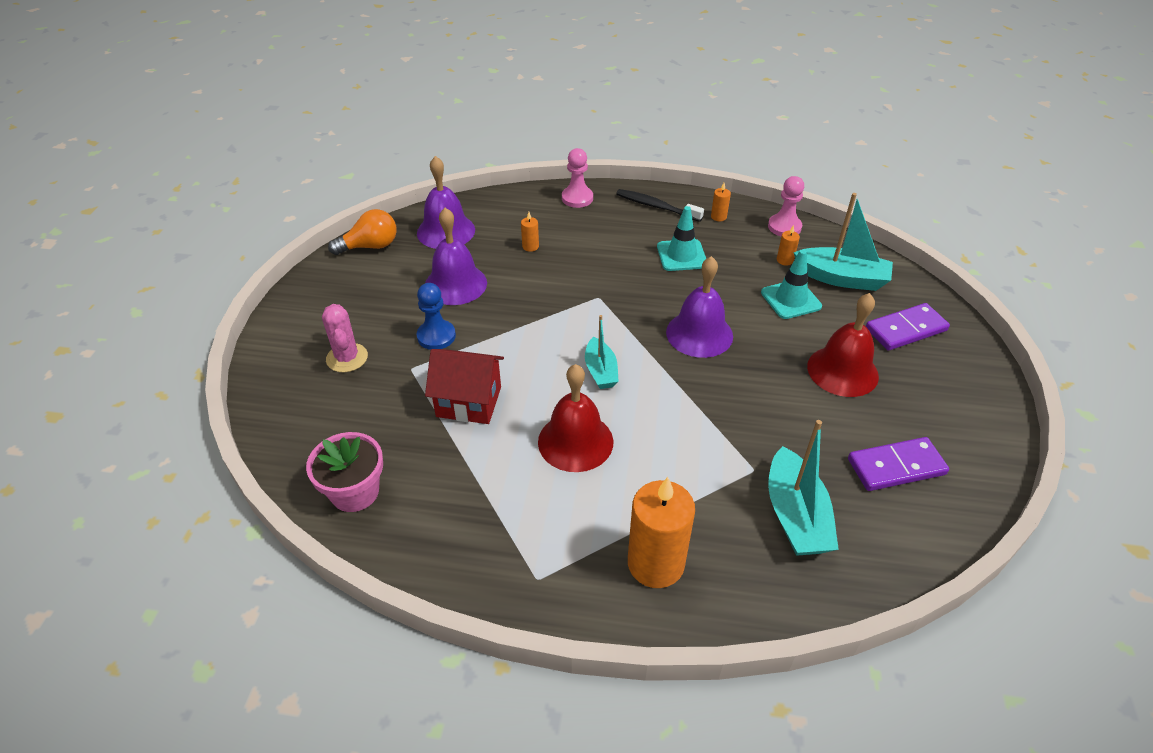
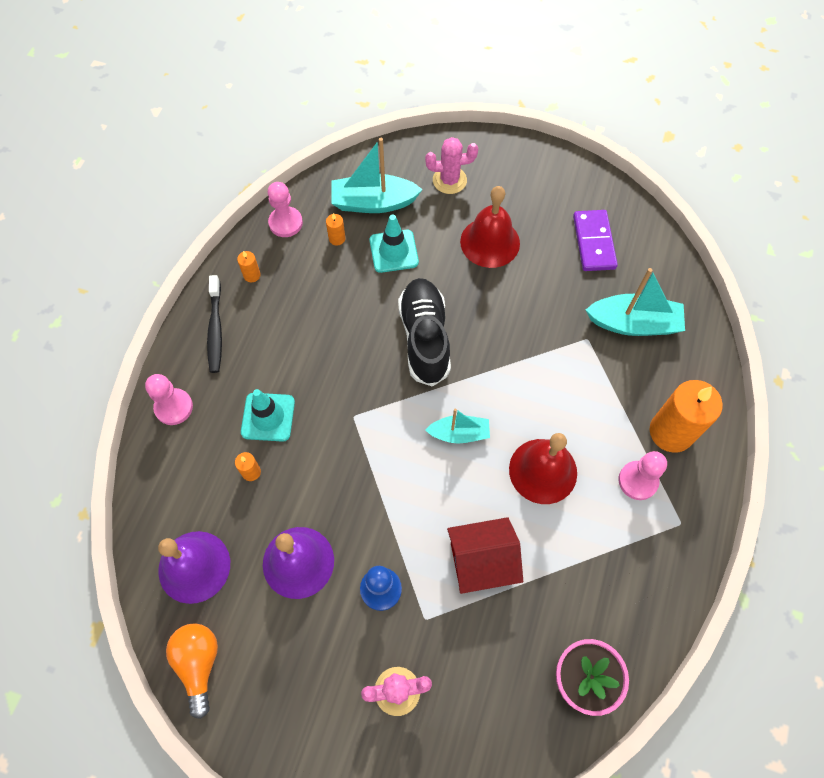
camera: 80 degrees left, 20 degrees up
(469, 402) = (481, 562): red house -> red house turned 60 degrees clockwise
(582, 531) = (638, 481): none -> pink pawn
(656, 206) = (215, 329): black toothbrush -> black toothbrush turned 45 degrees counterclockwise
(681, 255) = (306, 325): turquoise traffic cone -> turquoise traffic cone (268, 417)
(699, 334) = (424, 338): purple bell -> black shoe
(841, 278) = (373, 203): turquoise boat -> turquoise boat turned 120 degrees counterclockwise
(906, 330) = (449, 180): purple domino -> pink cactus

